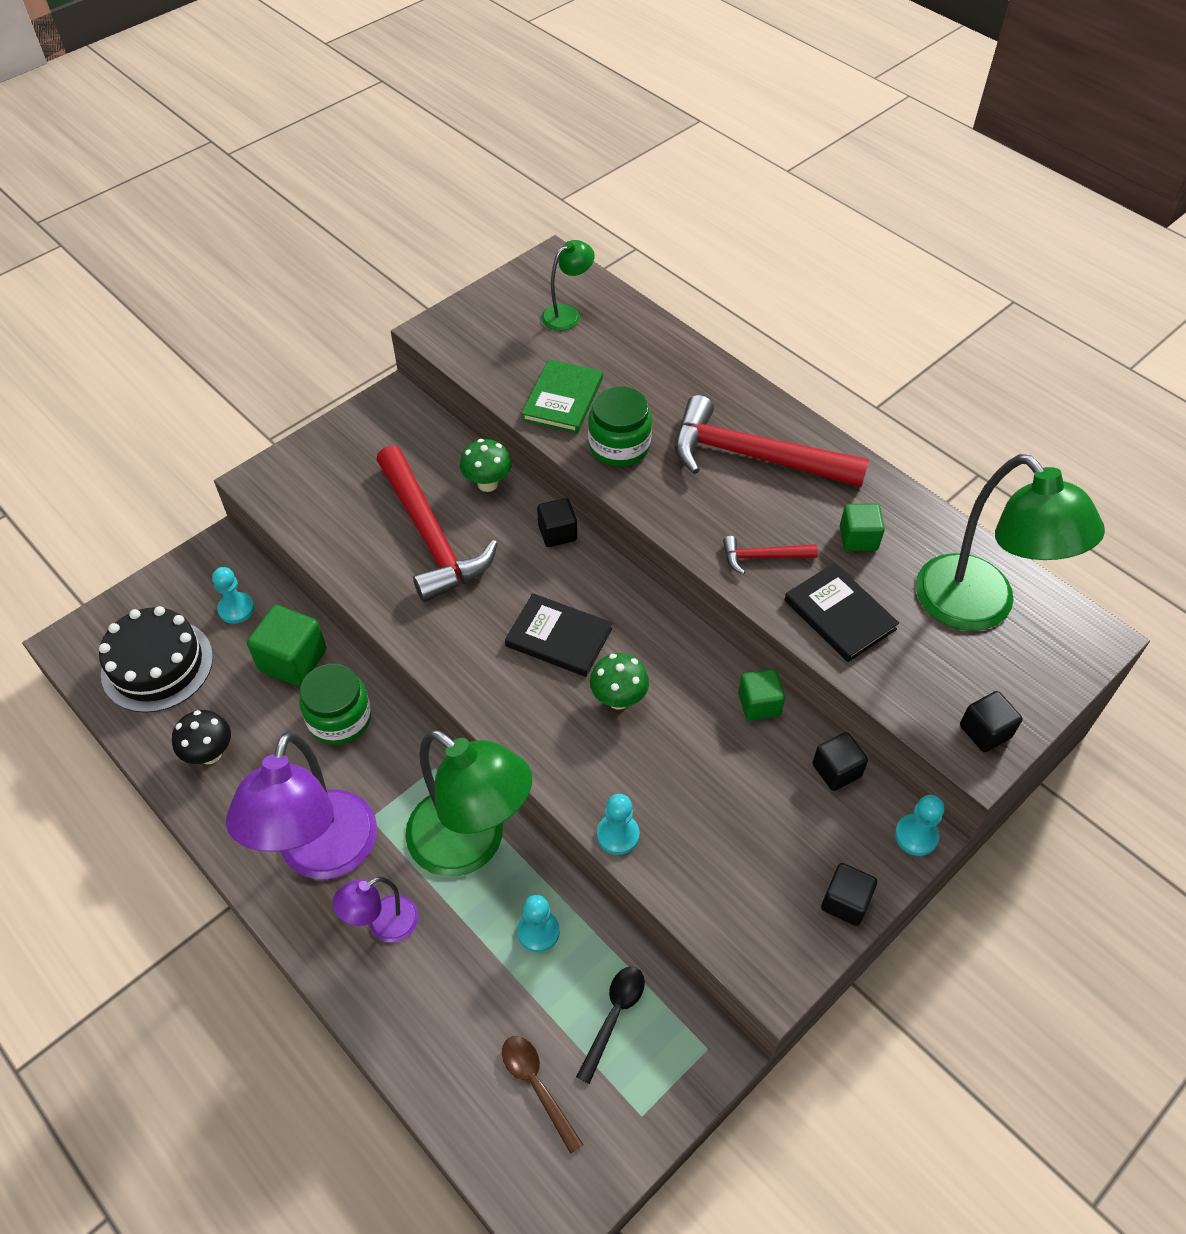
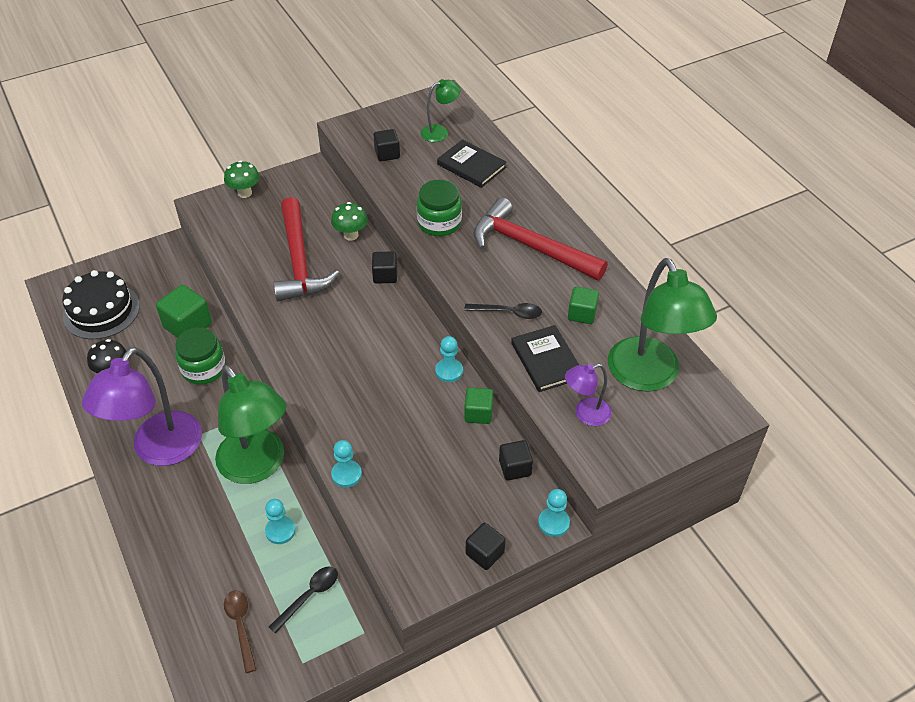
camera: 15 degrees right, 5 degrees down
(236, 609) = (164, 286): turquoise pawn -> turquoise pawn (449, 371)
(383, 925) = (181, 502): purple lamp -> purple lamp (585, 414)
(558, 637) = (358, 342): black book -> black book (471, 166)
(563, 399) = (413, 186): green book -> none
(618, 699) = (382, 389): green mushroom -> green mushroom (245, 193)
(763, 557) = (508, 313): red hammer -> black spoon
(985, 731) = (617, 457): black cube -> black cube (387, 154)

